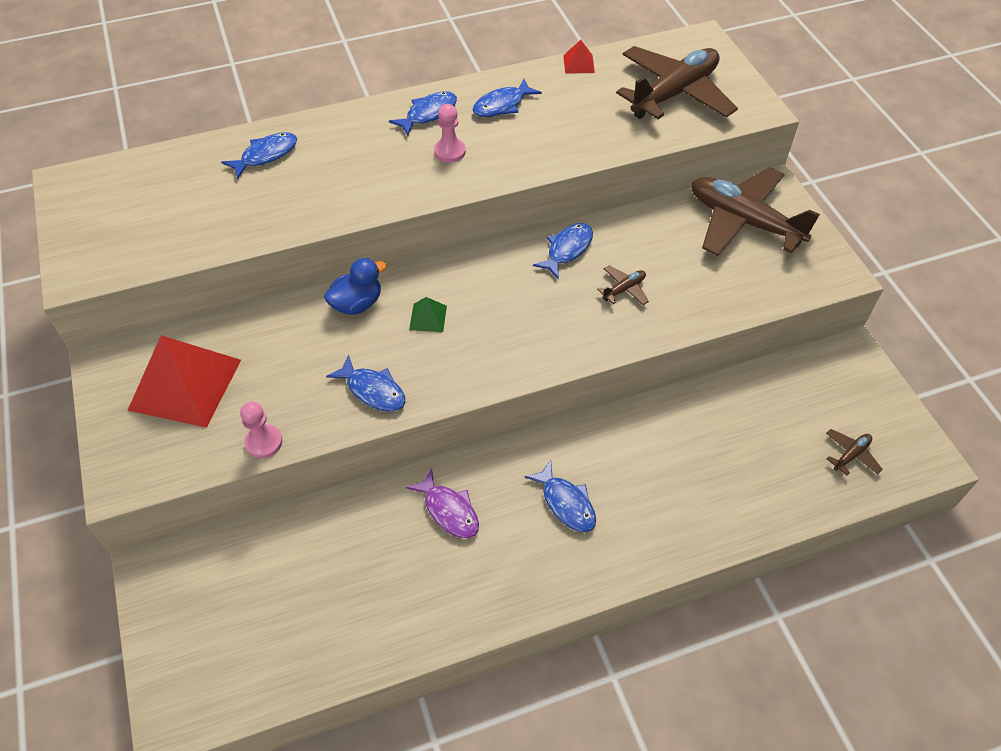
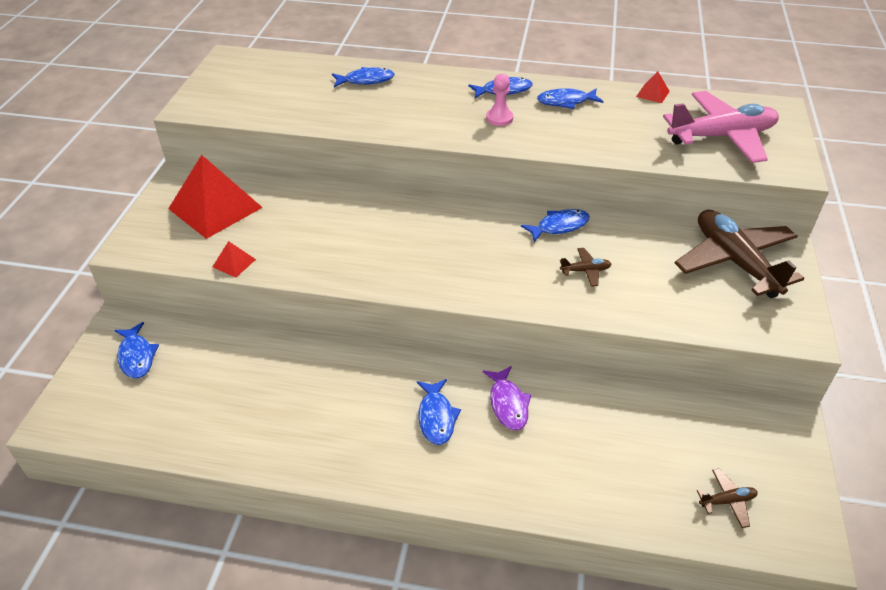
camera: 30 degrees right, 10 degrees down
(264, 442) = (234, 263): pink pawn -> red pyramid
(357, 304) = (369, 203): blue duck -> none
(373, 390) = (334, 261): blue fish -> blue fish (136, 356)
(428, 317) = (412, 231): green pyramid -> none
(449, 510) = (342, 380): purple fish -> purple fish (508, 404)
(674, 94) = (721, 137): brown plane -> pink plane

